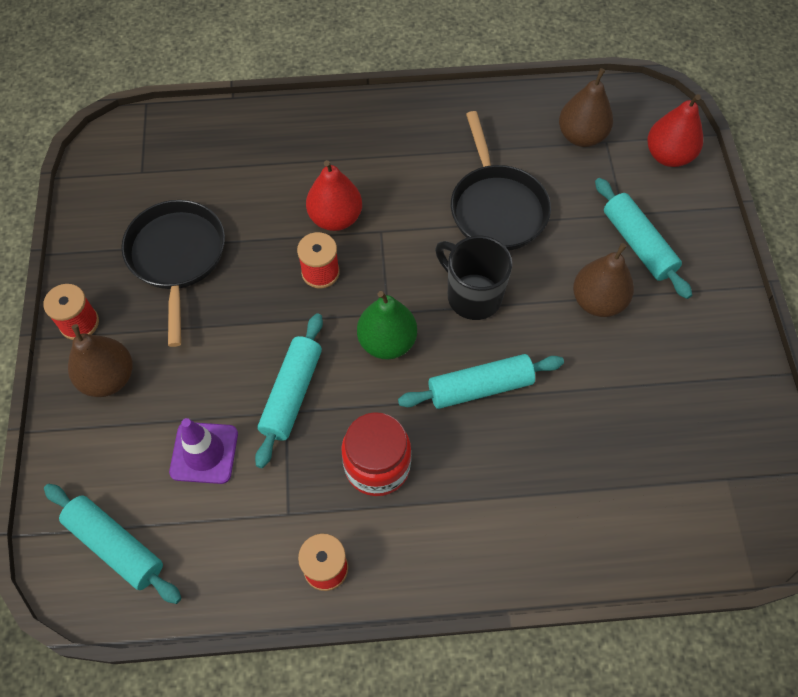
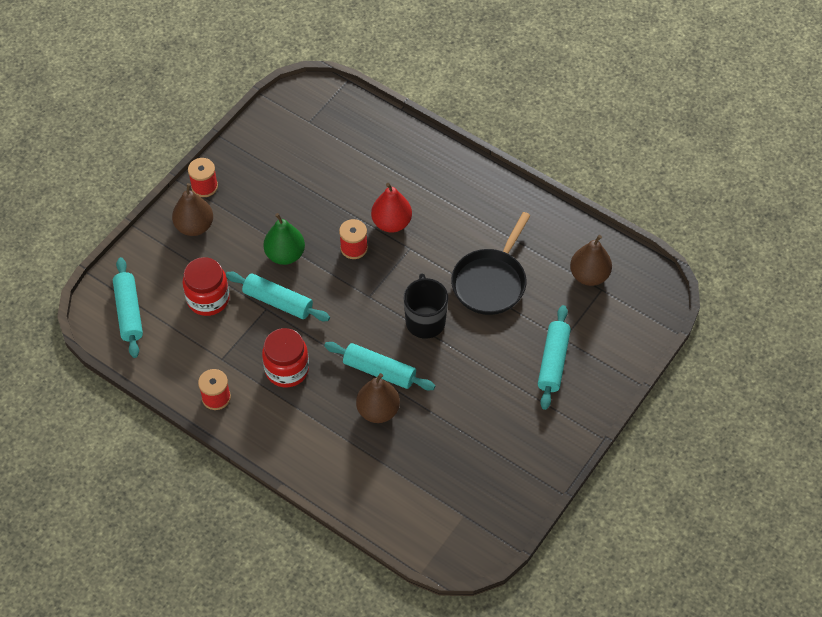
camera: 40 degrees right, 5 degrees down
(177, 258) = (284, 185): black pan -> none
(204, 453) = (208, 299): purple traffic cone -> red jar
(292, 394) = (278, 301): turquoise rolling pin -> turquoise rolling pin turned 60 degrees clockwise
(387, 342) = (353, 311): green pear -> green pear (285, 255)
(598, 301) = (493, 375): brown pear -> brown pear (378, 411)
(668, 156) = (631, 325): red pear -> none

